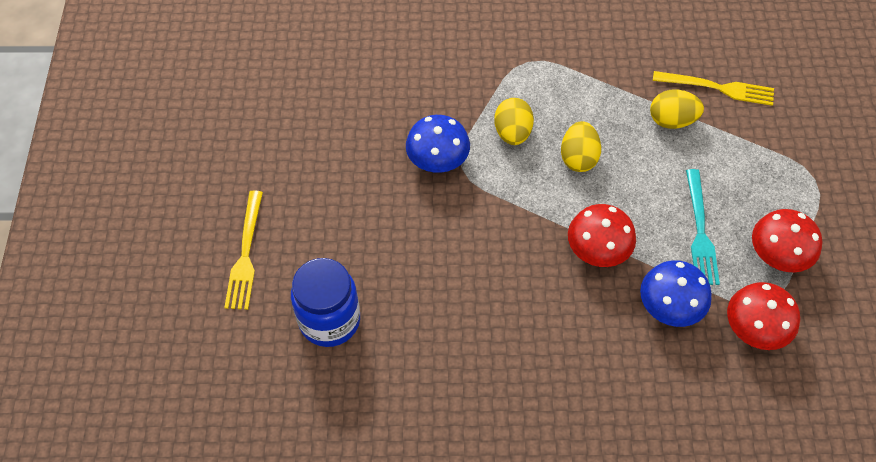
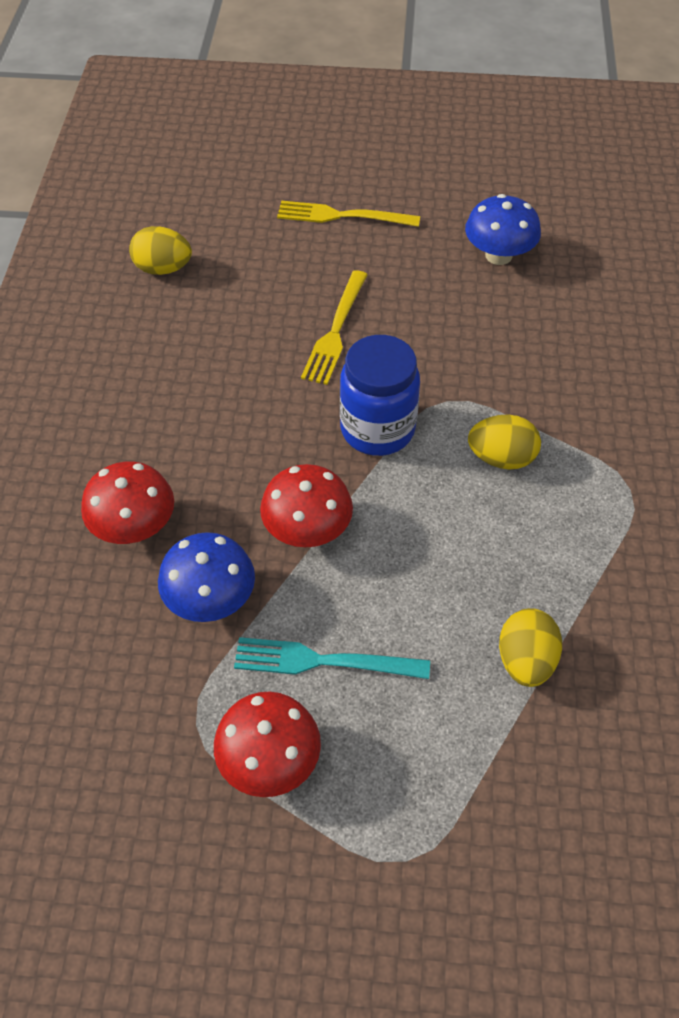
camera: 95 degrees right, 5 degrees down
(329, 320) = (253, 276): blue jar -> blue jar (377, 429)
(437, 161) = (457, 378): blue mushroom -> blue mushroom (498, 255)
(578, 158) = (458, 528): yellow egg -> yellow egg (163, 269)
(719, 88) = (595, 746): yellow fork -> yellow fork (335, 332)
(754, 329) = (157, 699): red mushroom -> red mushroom (134, 527)

